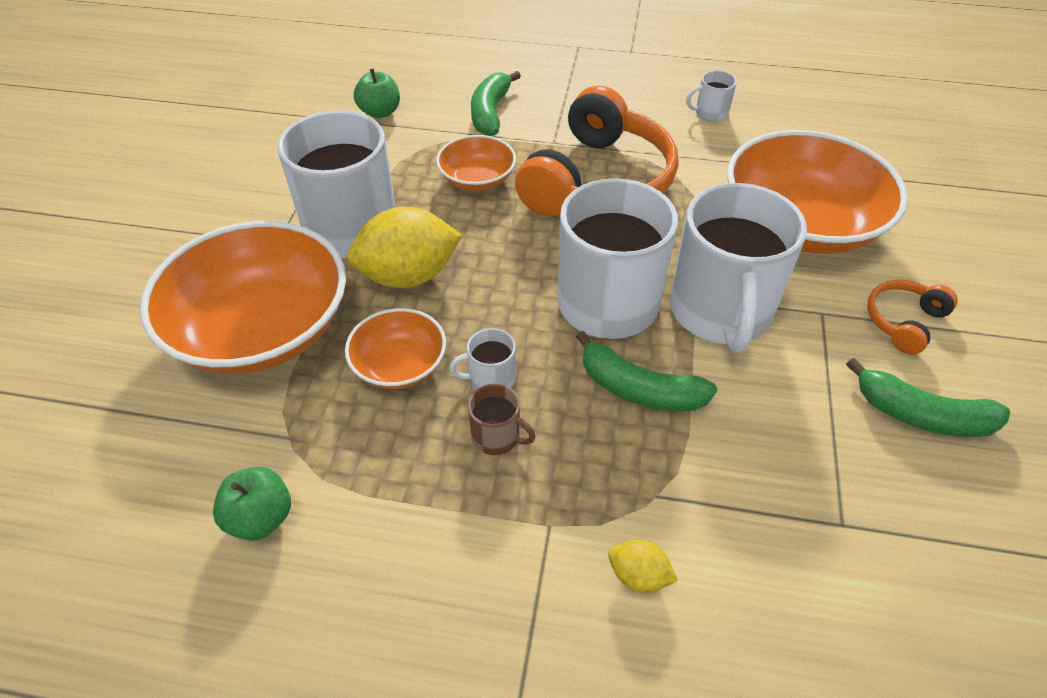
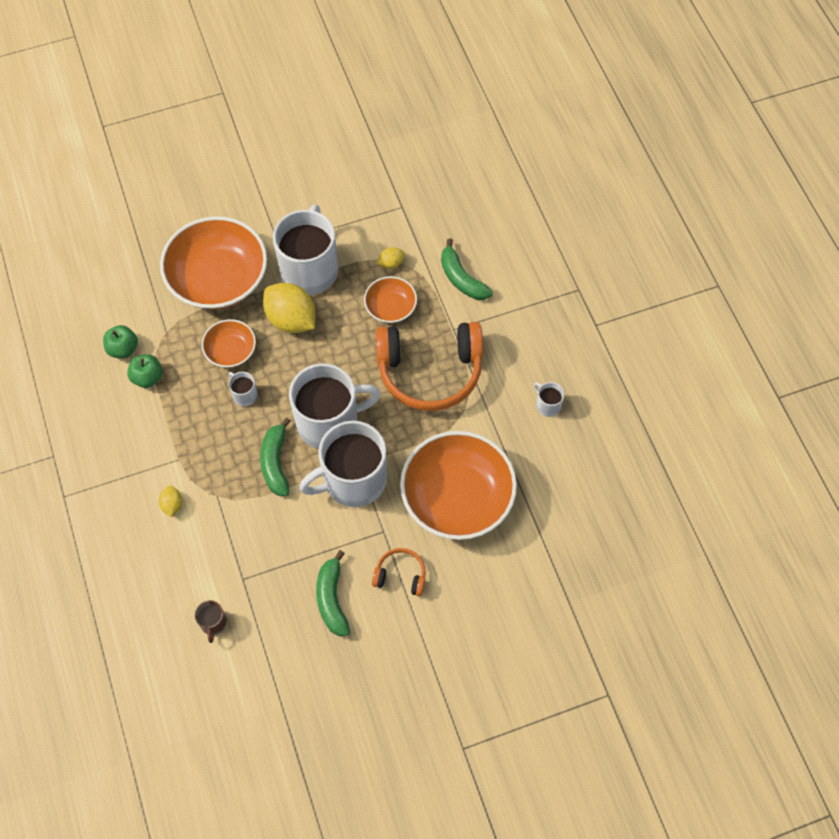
camera: 60 degrees right, 15 degrees up
(380, 112) = (421, 219): green apple -> green apple (147, 377)
(415, 156) = (391, 263): none -> yellow lemon
(490, 113) = (461, 278): green banana -> green banana turned 105 degrees counterclockwise
(497, 436) = (213, 415): brown mug -> brown mug (213, 623)

